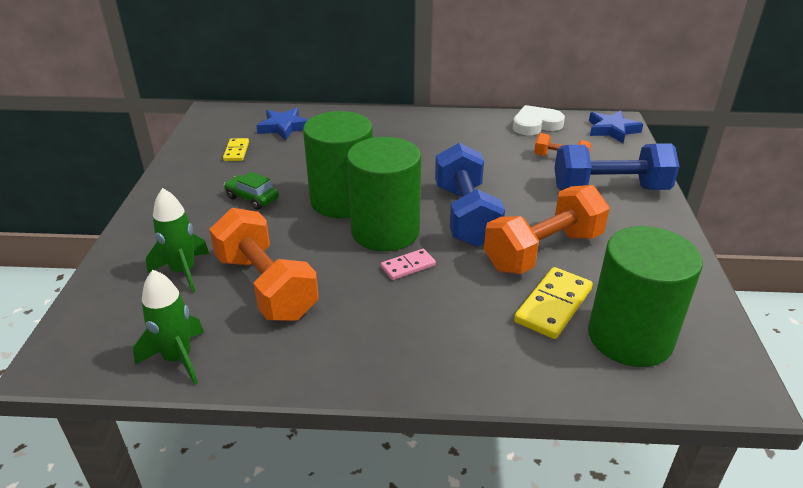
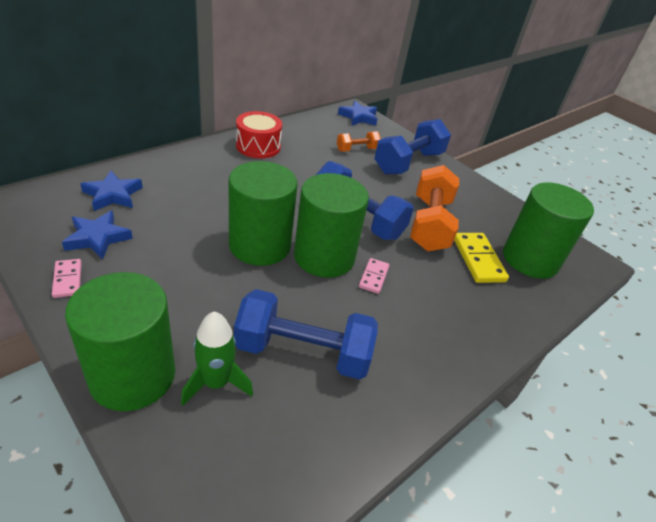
camera: 50 degrees left, 5 degrees up
(145, 240) = (132, 375): none -> green cylinder
(178, 359) = (324, 461): green rocket -> none
(186, 169) = (67, 279): none -> pink domino
(236, 151) = (97, 238): yellow domino -> blue star
(252, 198) = (180, 278): green car -> none
(266, 286) = (303, 352): orange dumbbell -> blue dumbbell
(453, 127) = (258, 146): none -> red drum
(536, 124) = (310, 127): white heart -> none

